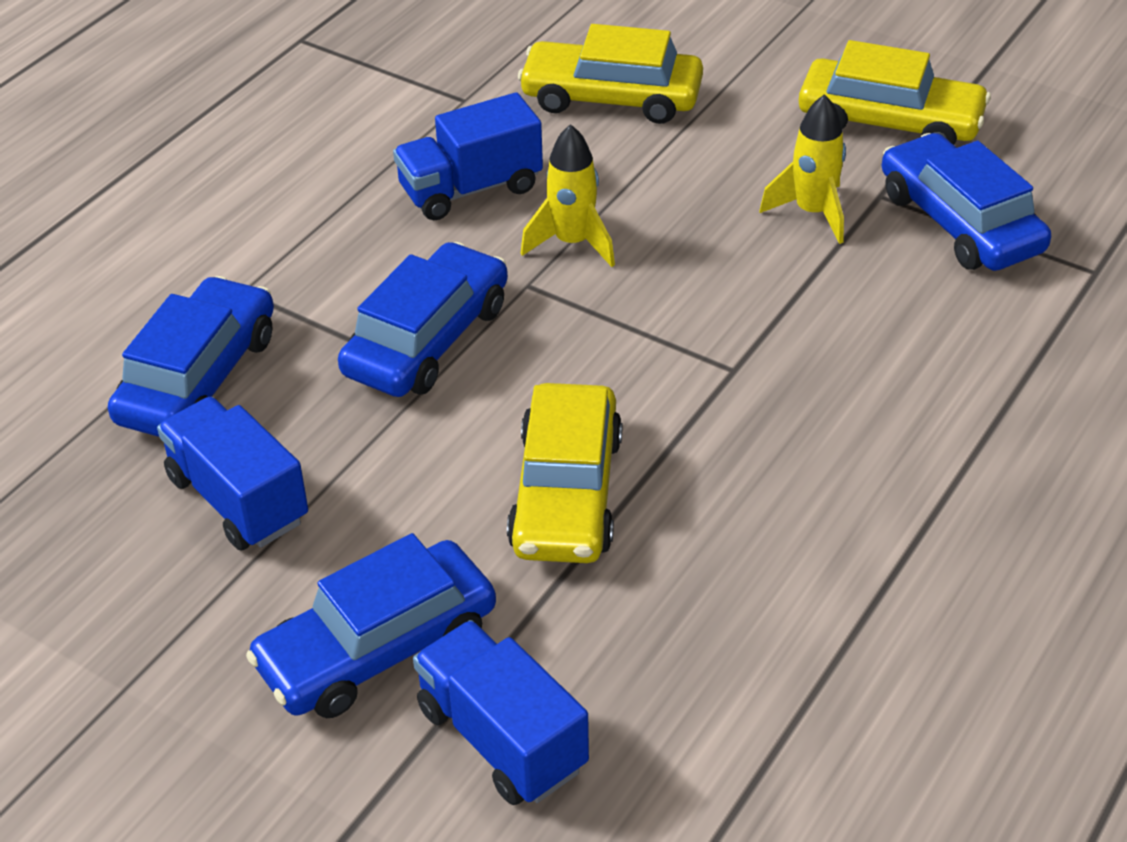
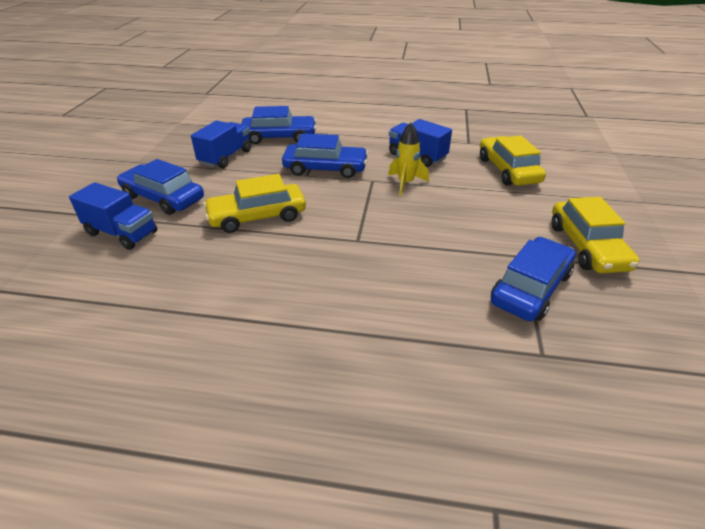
camera: 65 degrees right, 5 degrees down
(501, 738) = (122, 233): blue truck -> blue truck turned 90 degrees clockwise
(812, 213) = (487, 238): yellow rocket -> none

